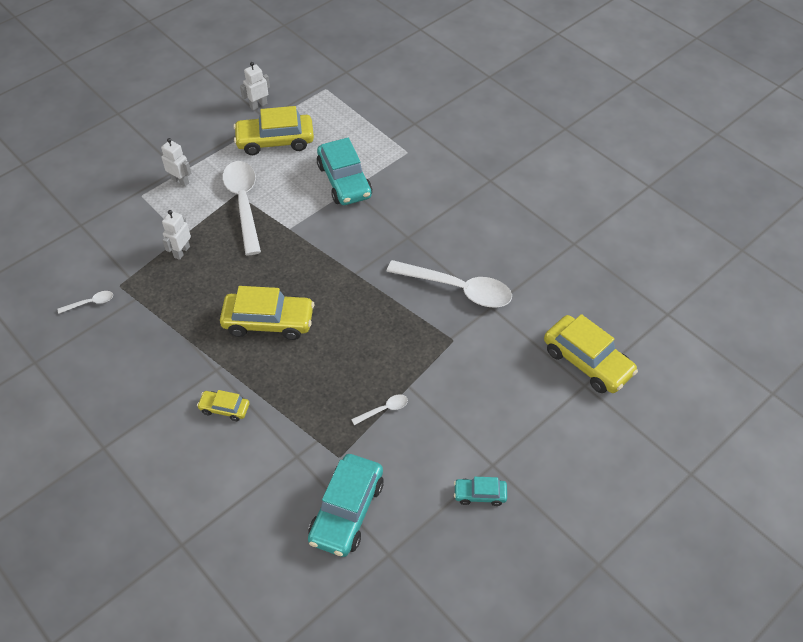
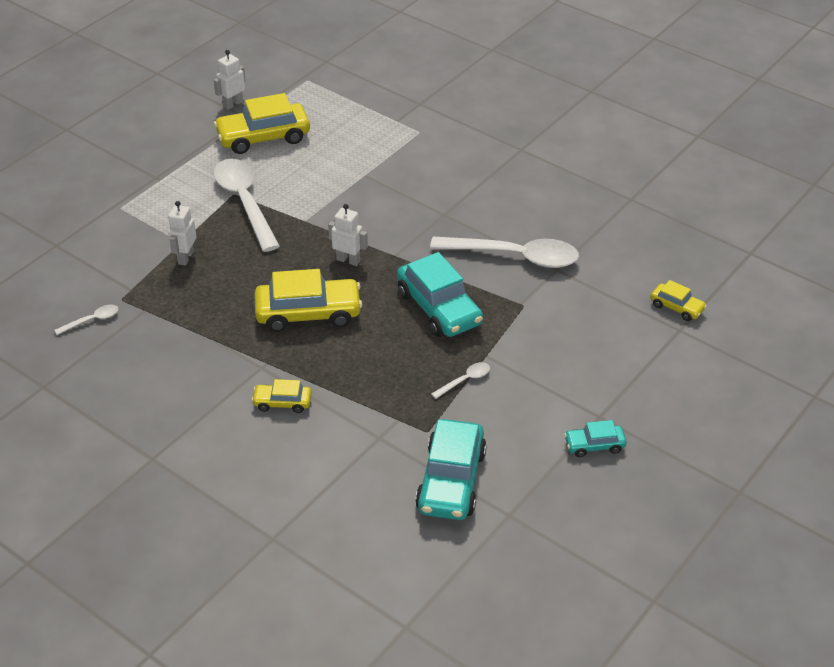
camera: 10 degrees left, 10 degrees down
(180, 181) = (163, 188): white robot -> white robot (348, 260)
(344, 181) = (356, 167): turquoise car -> turquoise car (439, 308)
(587, 361) = (677, 307): yellow car -> yellow car, size x0.51

